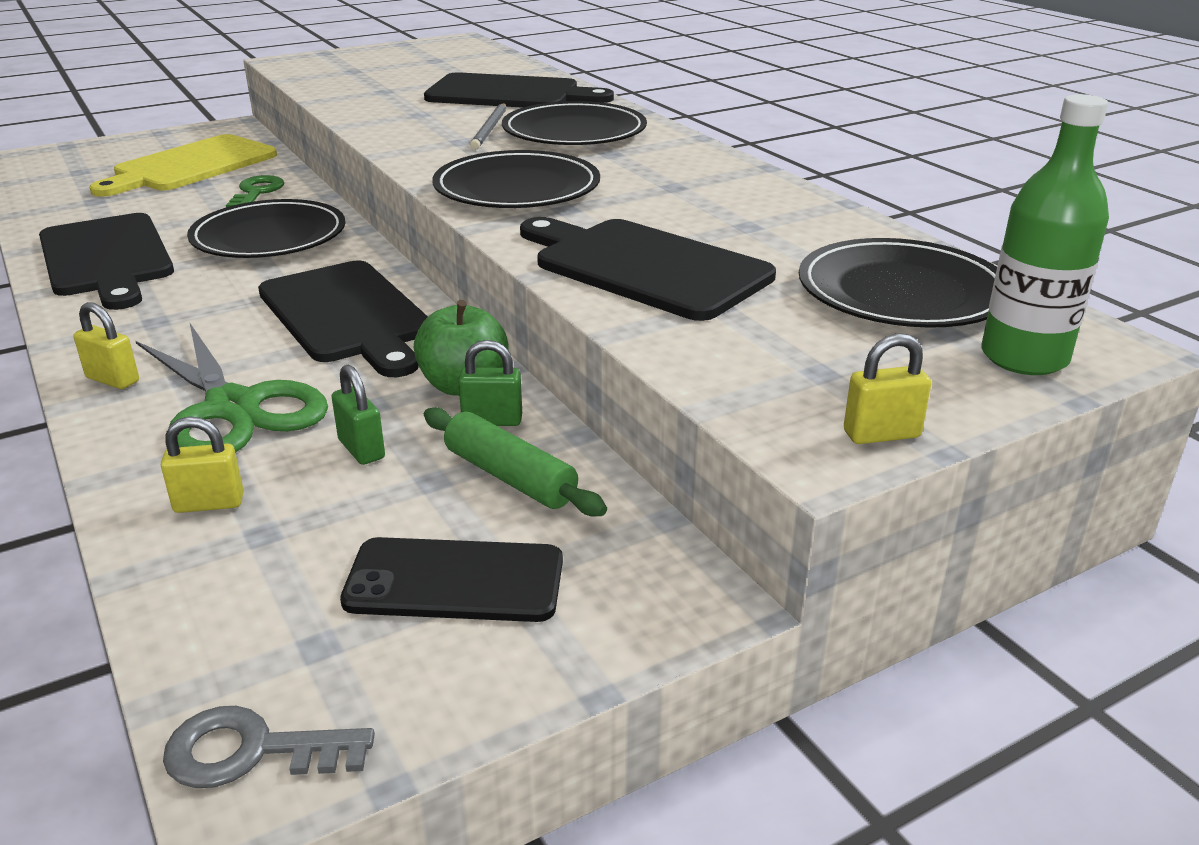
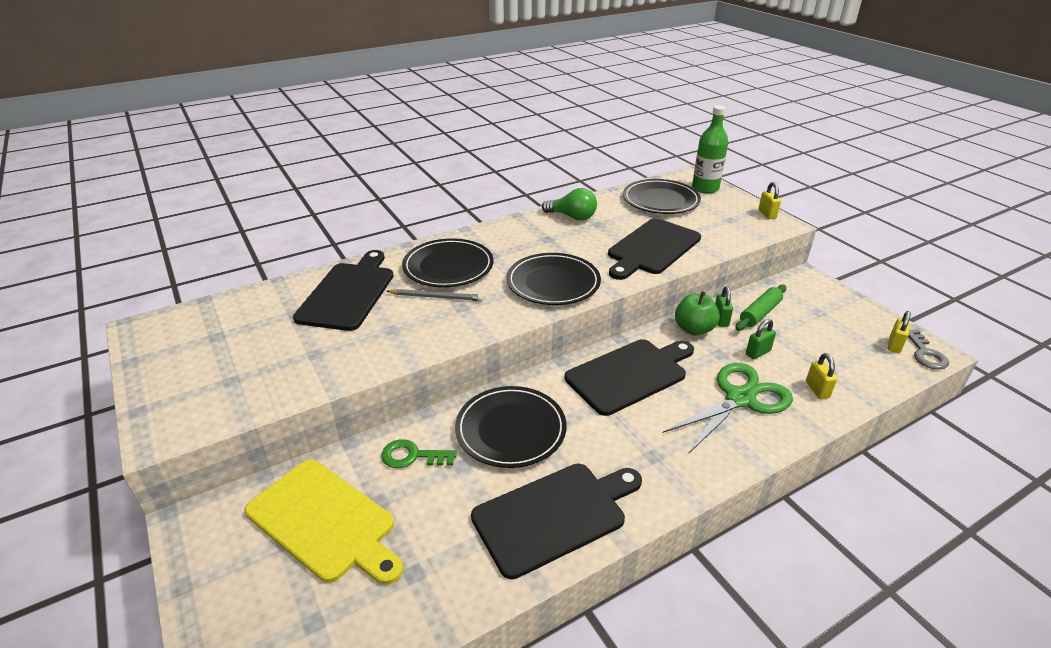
camera: 90 degrees left, 5 degrees up
(112, 380) = (729, 454): yellow padlock -> yellow padlock (894, 345)
(454, 581) = (827, 322): black phone -> none
(772, 205) = (572, 217): none -> green light bulb

